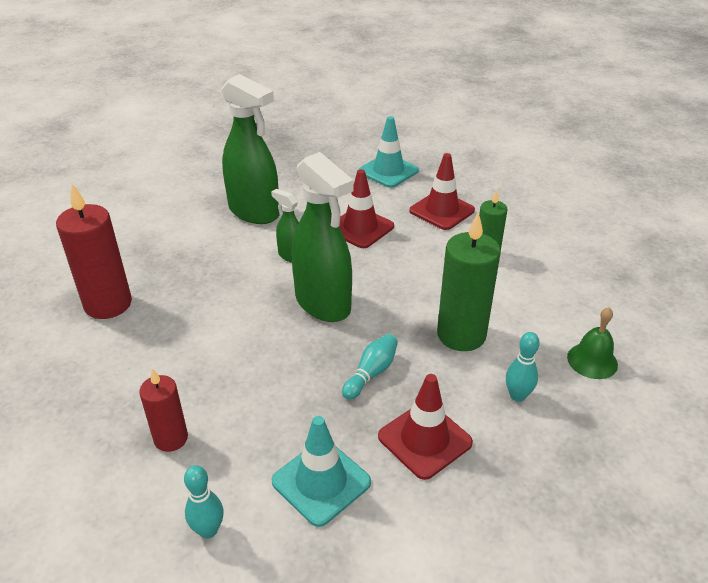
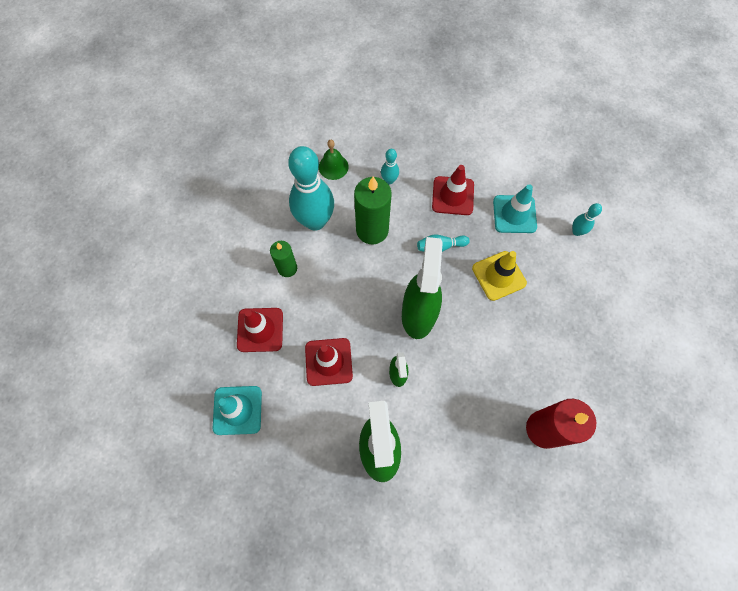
camera: 135 degrees left, 30 degrees up
(171, 438) = (565, 290): red candle -> none
(272, 394) = (499, 276): none -> yellow traffic cone
(523, 302) = (315, 221): none -> turquoise bowling pin

